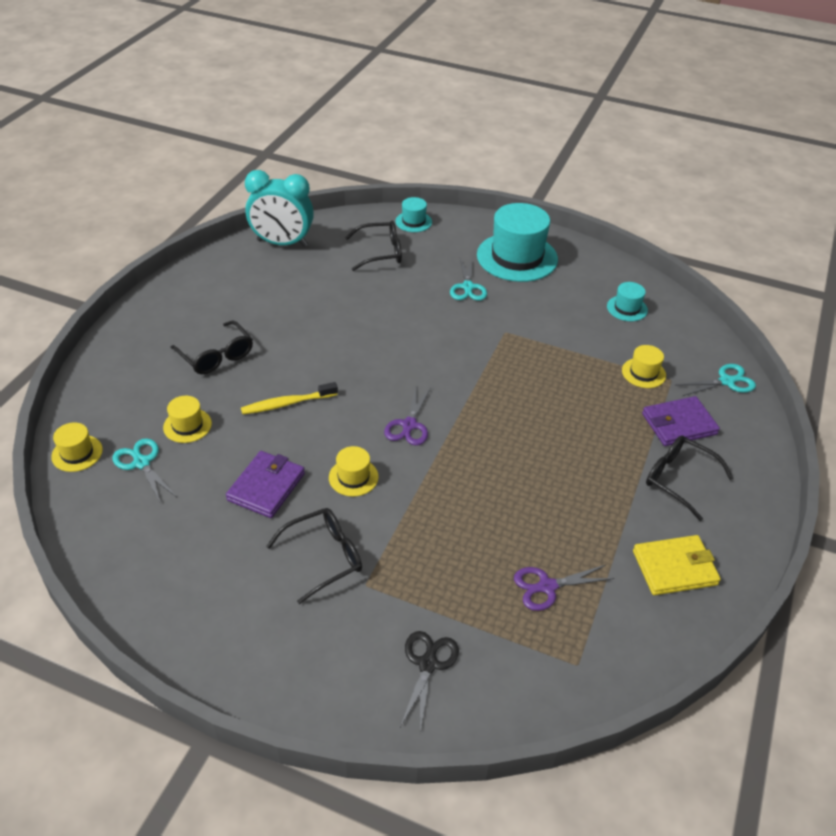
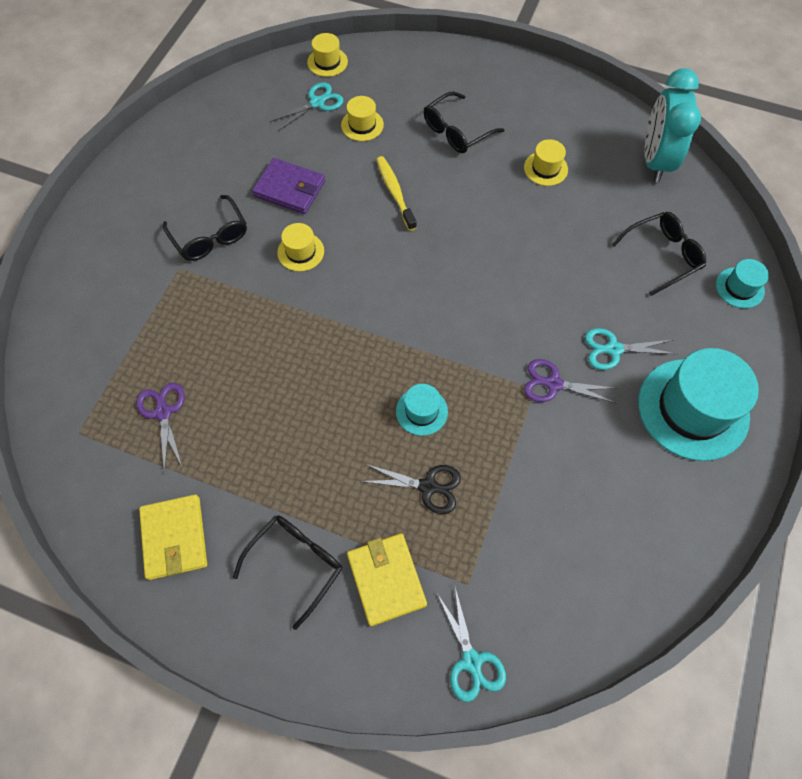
camera: 90 degrees right, 20 degrees up
(381, 252) = (662, 255): black glasses -> black glasses turned 105 degrees counterclockwise
(409, 425) = (370, 294): purple scissors -> purple scissors (553, 384)
(427, 664) = (96, 316): black scissors -> black scissors (428, 486)
(627, 308) = (608, 545): turquoise hat -> turquoise hat (421, 411)
(643, 373) = (476, 549): yellow hat -> yellow hat (545, 168)
(679, 424) = (386, 579): purple wallet -> yellow wallet

